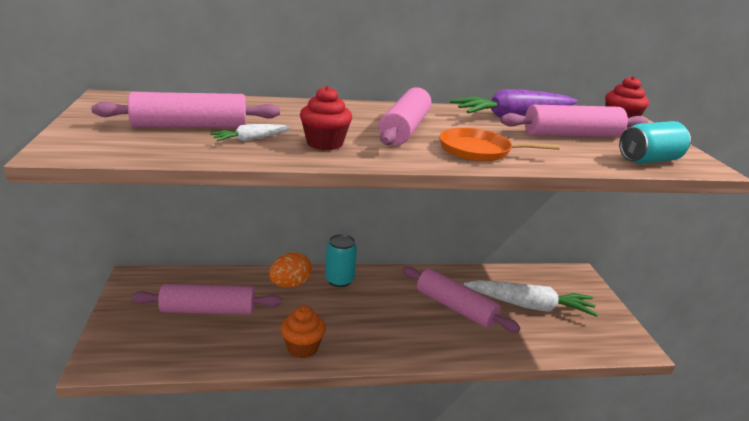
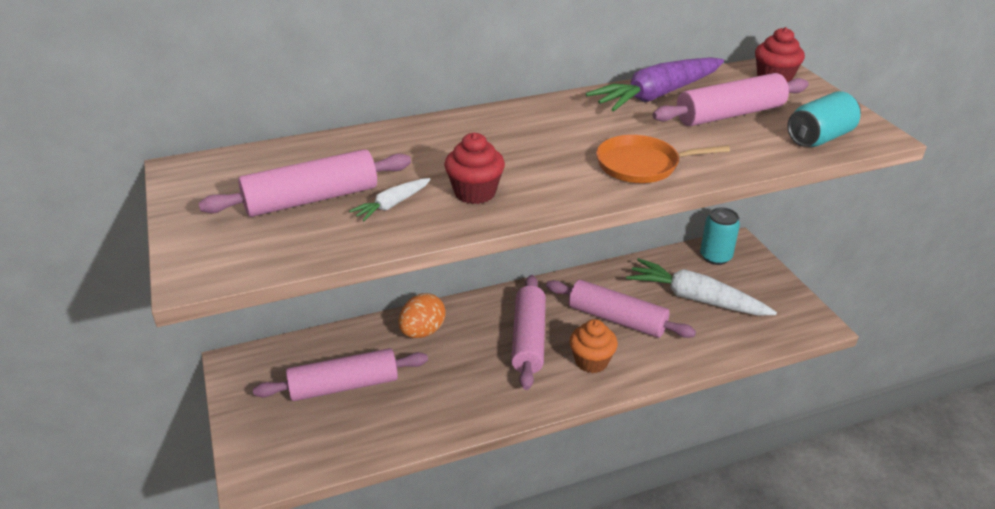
camera: 10 degrees left, 10 degrees up
(302, 347) = (469, 407): orange cupcake -> orange cupcake (591, 361)
(339, 280) = (476, 313): turquoise can -> turquoise can (715, 257)
(405, 129) = (549, 147): pink rolling pin -> pink rolling pin (528, 339)
(530, 306) = (695, 298): white carrot -> white carrot turned 150 degrees counterclockwise

